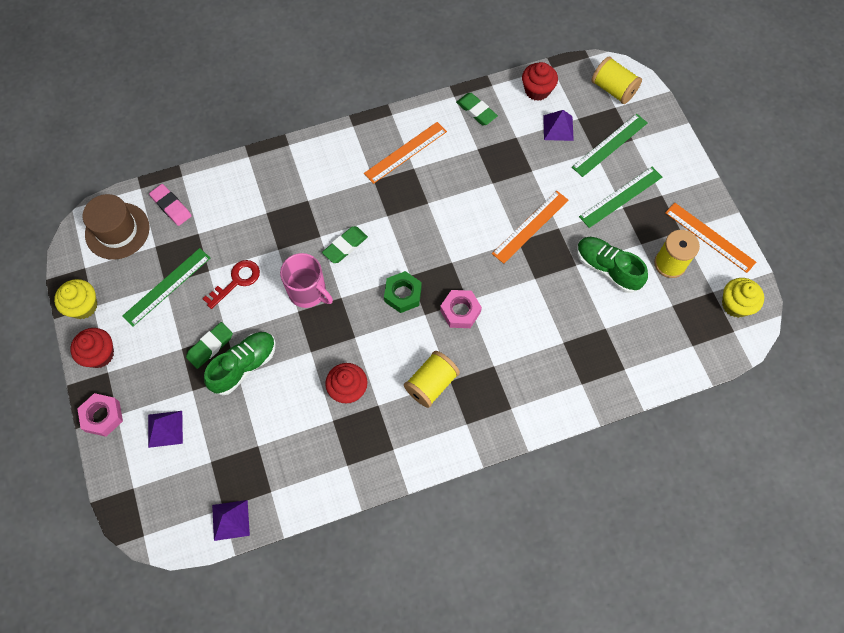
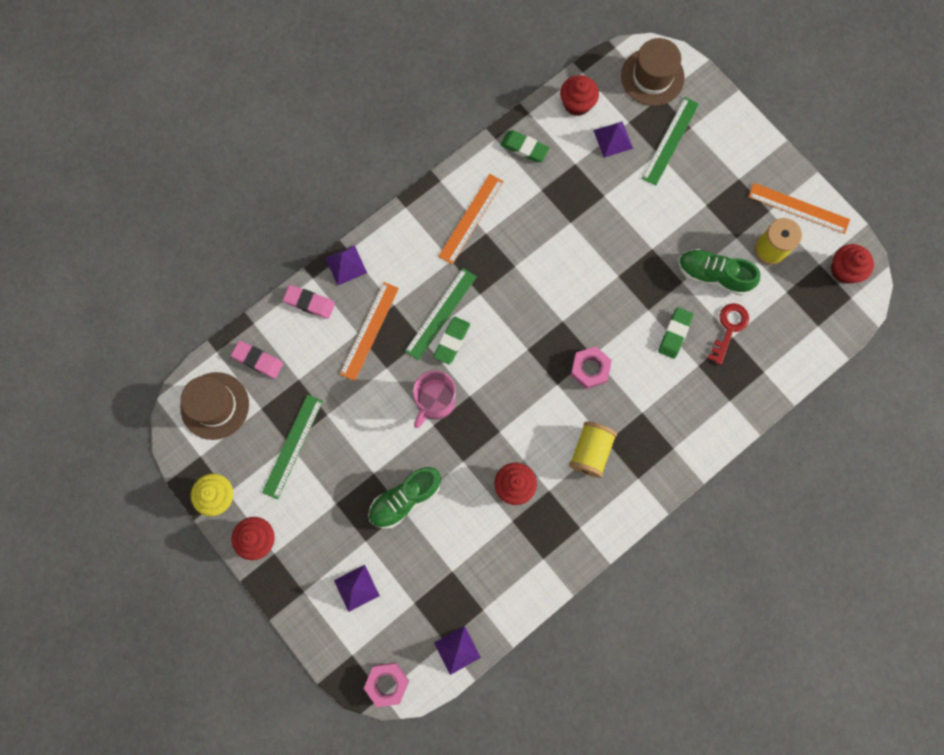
camera: 20 degrees left, 10 degrees up
(102, 416) = (290, 598): pink nut -> pink nut (387, 683)
(210, 346) = (363, 491): green eraser -> green eraser (674, 333)
(236, 175) = (309, 303): none -> pink eraser
(236, 281) = (360, 416): red key -> red key (729, 328)
(244, 366) = (405, 499): green shoe -> green shoe turned 150 degrees counterclockwise
(281, 155) = (346, 265): none -> purple pyramid
(308, 292) = (435, 401): pink mug -> pink mug turned 105 degrees clockwise
(403, 294) = (528, 371): green nut -> none
(530, 226) = (624, 257): orange ruler -> orange ruler (369, 331)
(613, 89) = (652, 77): yellow spool -> brown hat
(621, 197) = (700, 194): green ruler -> green ruler (441, 314)
(735, 305) = (844, 270): yellow cupcake -> red cupcake

